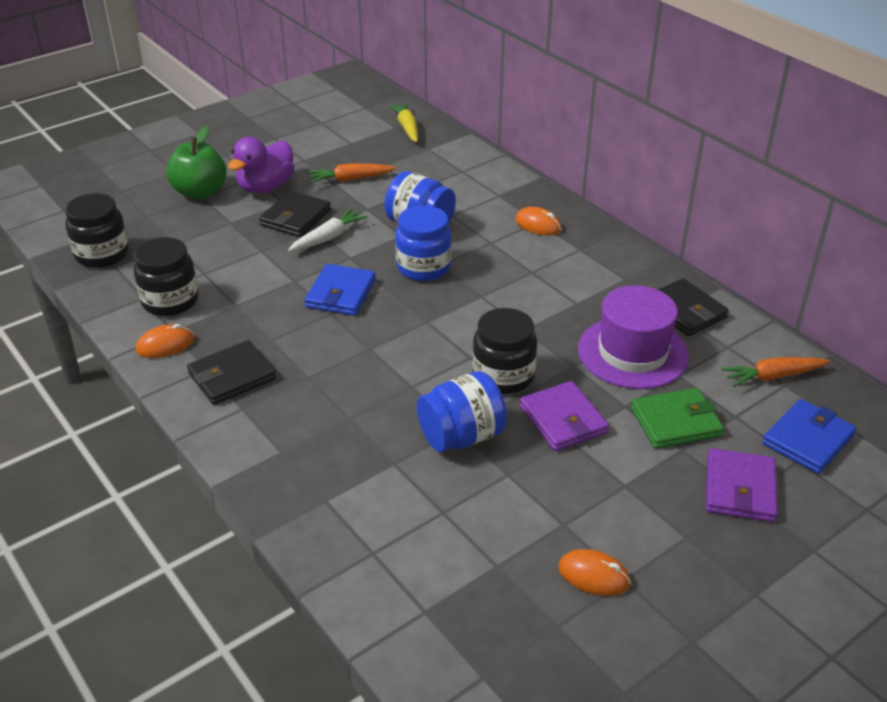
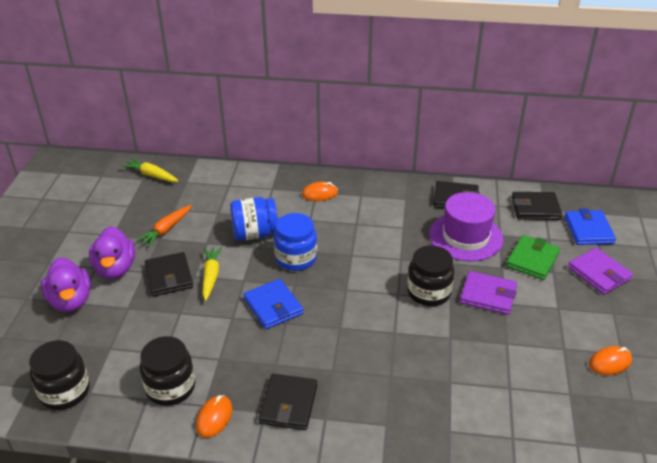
camera: 45 degrees left, 0 degrees up
(200, 192) = (71, 301): green apple -> purple duck
(328, 237) = (211, 276): white carrot -> yellow carrot
(461, 436) = (458, 340): blue jar -> none
(773, 377) = (535, 208): orange carrot -> black wallet

